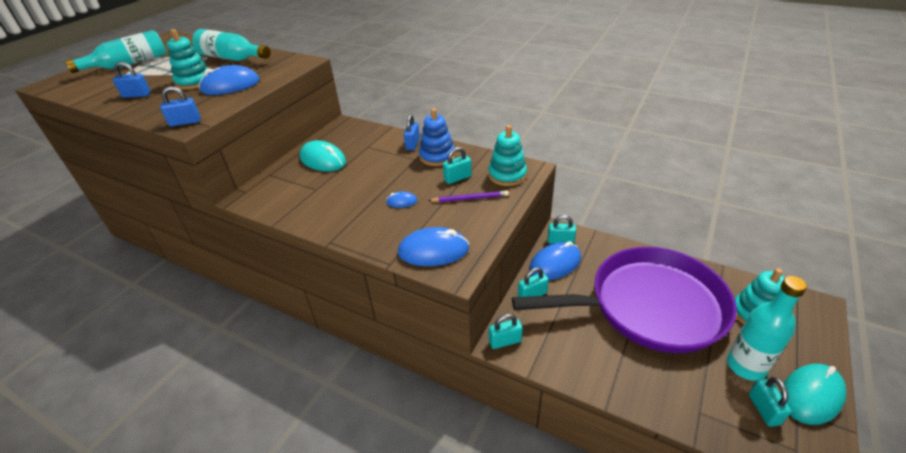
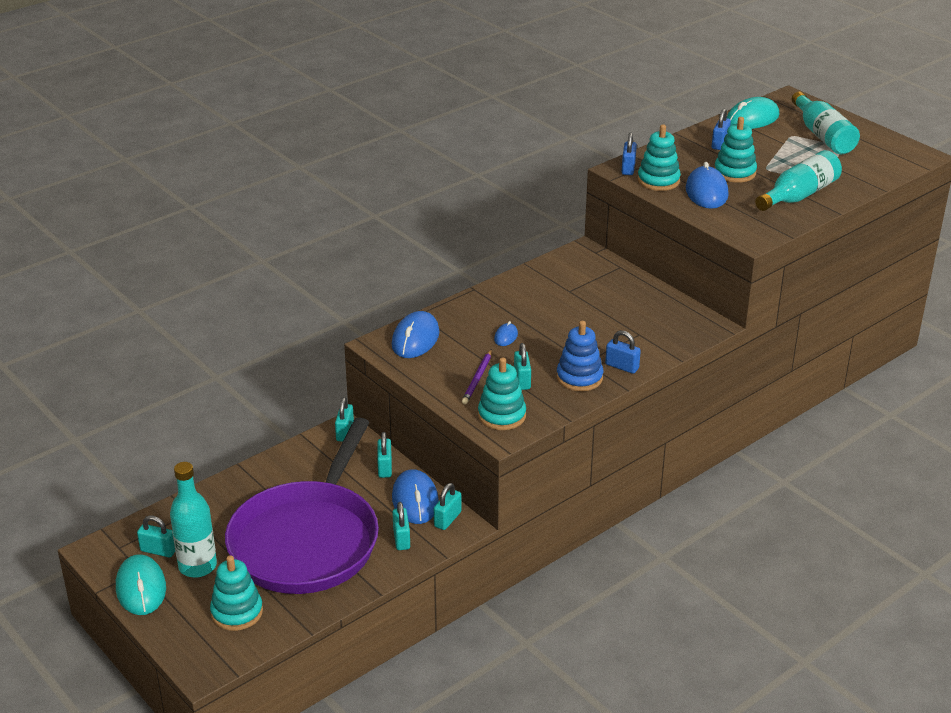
camera: 110 degrees right, 5 degrees down
(210, 106) = (658, 181): none -> turquoise stacking toy
(323, 160) = (627, 301): turquoise mouse -> turquoise mouse (752, 119)
(599, 256) = (401, 539): none -> turquoise padlock

